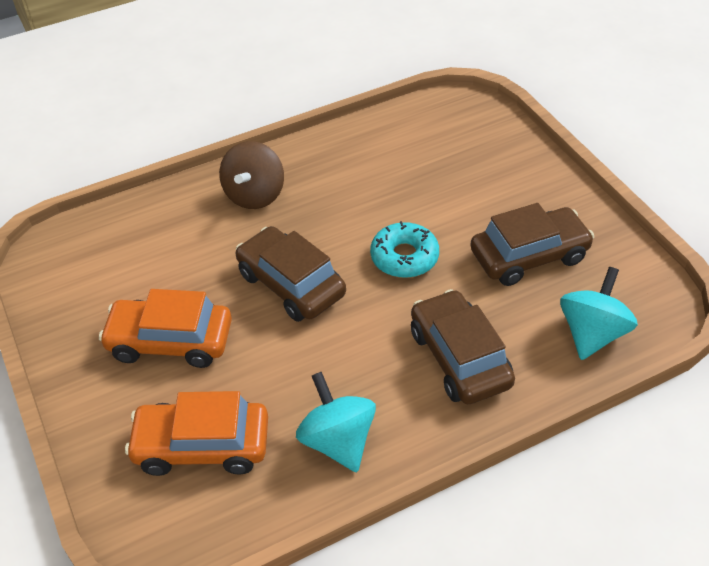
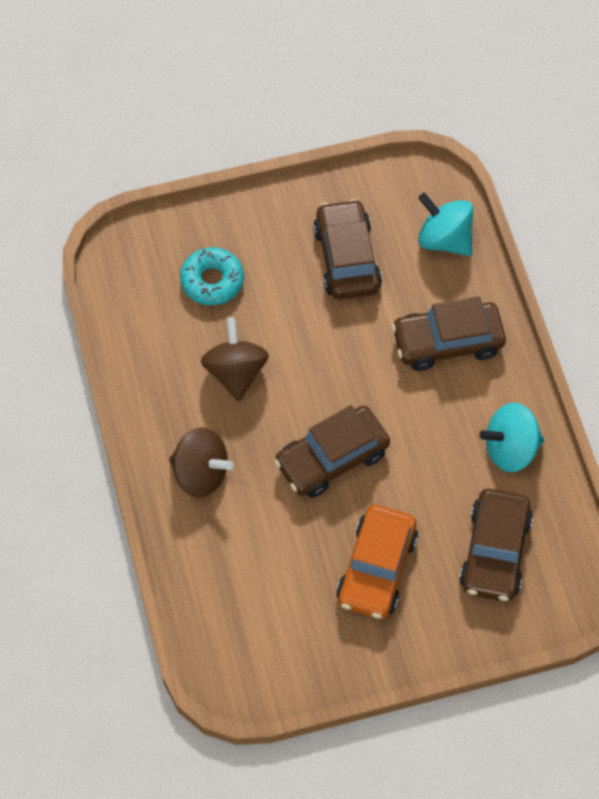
camera: 80 degrees left, 15 degrees up
(202, 446) = (495, 552): orange car -> brown car
(368, 199) = (235, 372): none -> brown spinning top
(404, 257) = (322, 358): turquoise donut -> turquoise donut (212, 281)

